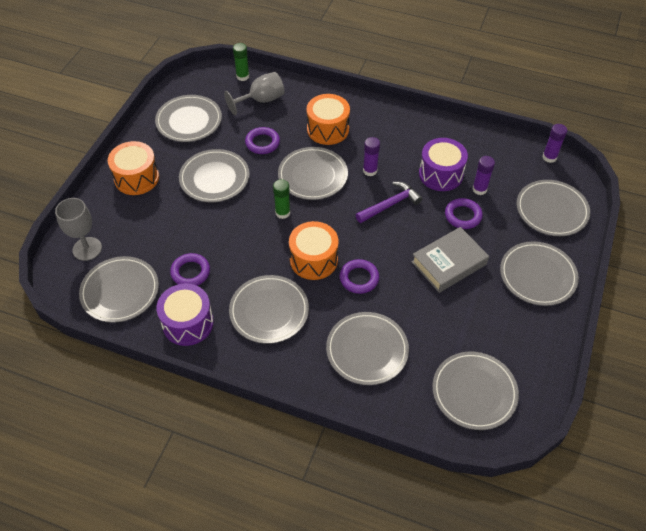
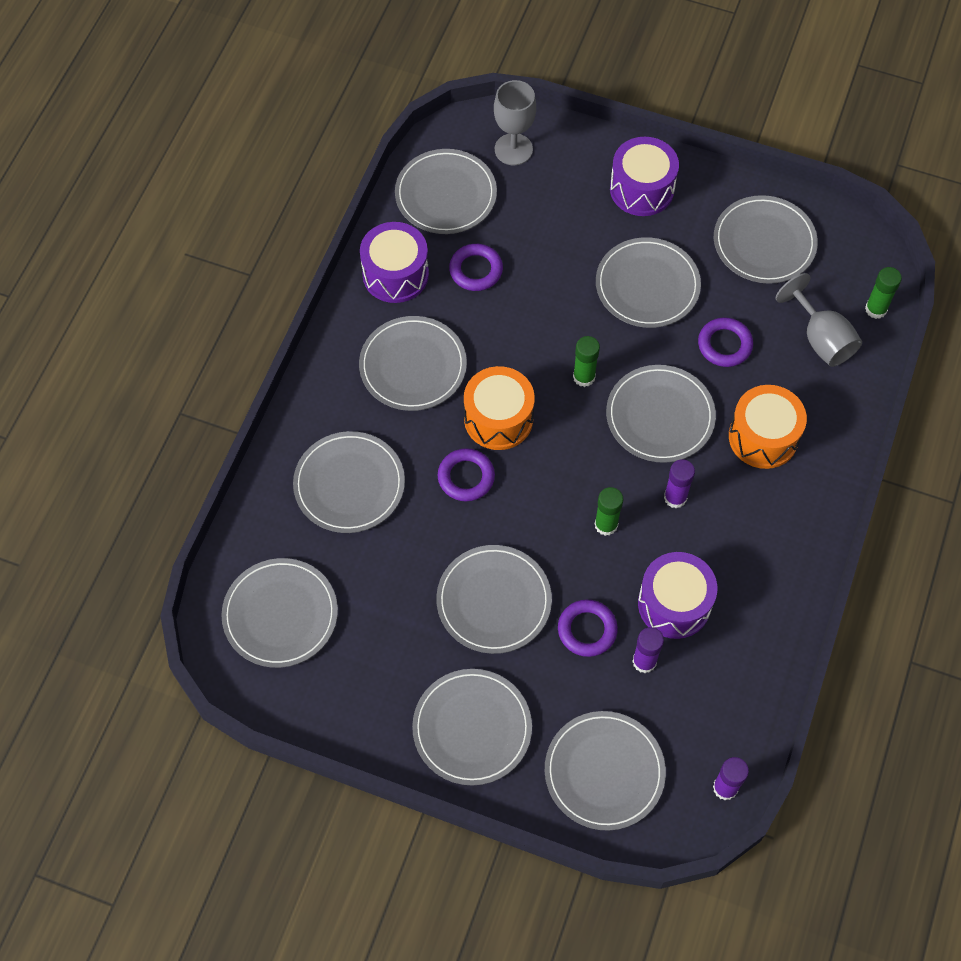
camera: 90 degrees right, 10 degrees up
(136, 178) = (642, 189): orange drum -> purple drum
(390, 204) = (606, 525): purple hammer -> green glue stick
(449, 263) = (494, 601): grey book -> grey plate

